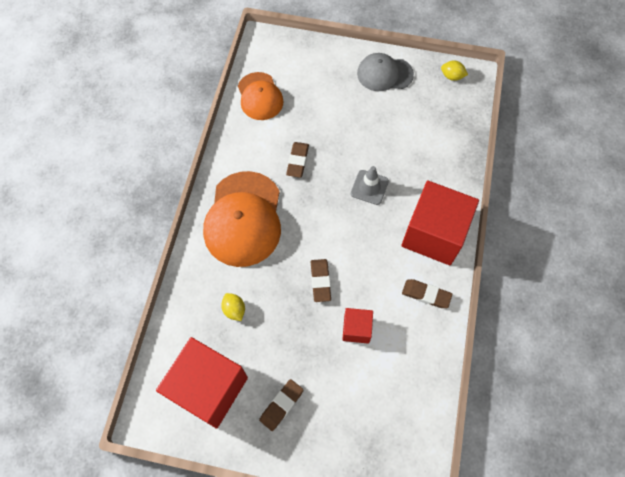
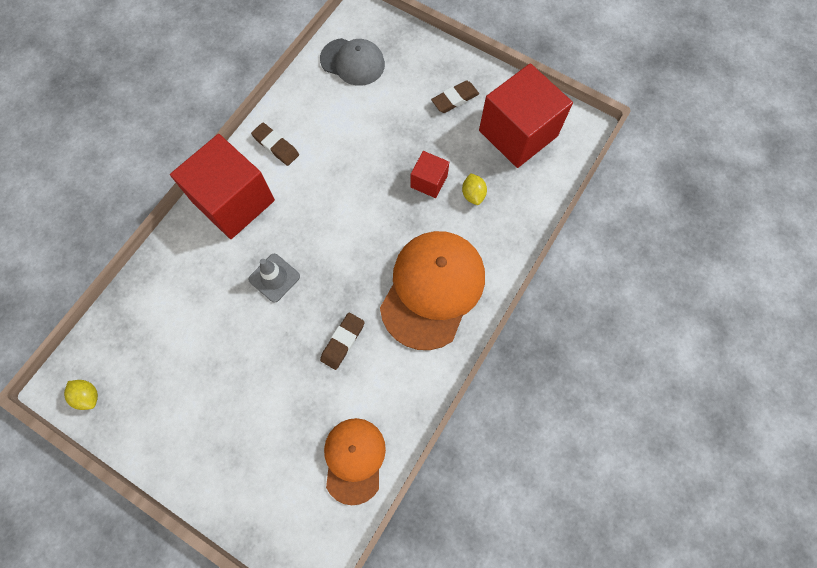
camera: 160 degrees left, 5 degrees up
(320, 281) = (374, 193): brown eraser -> none
(356, 329) = (359, 138): red cube -> red cube (429, 181)
(384, 74) = (172, 434): grey cap -> grey cap (352, 62)

